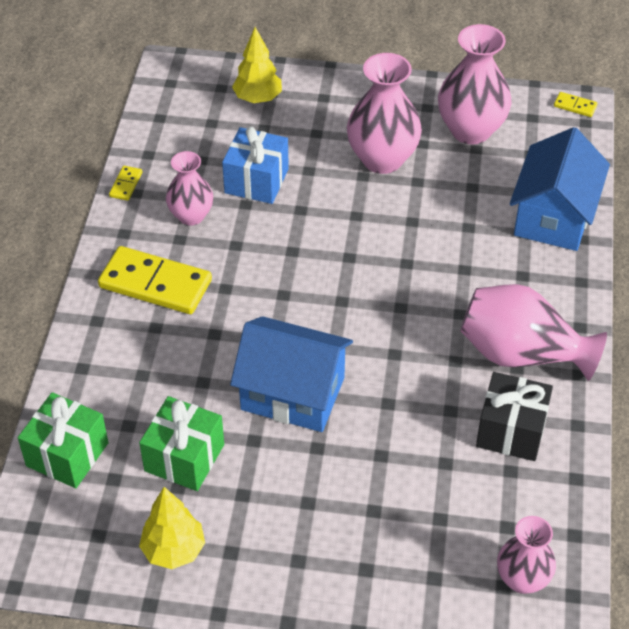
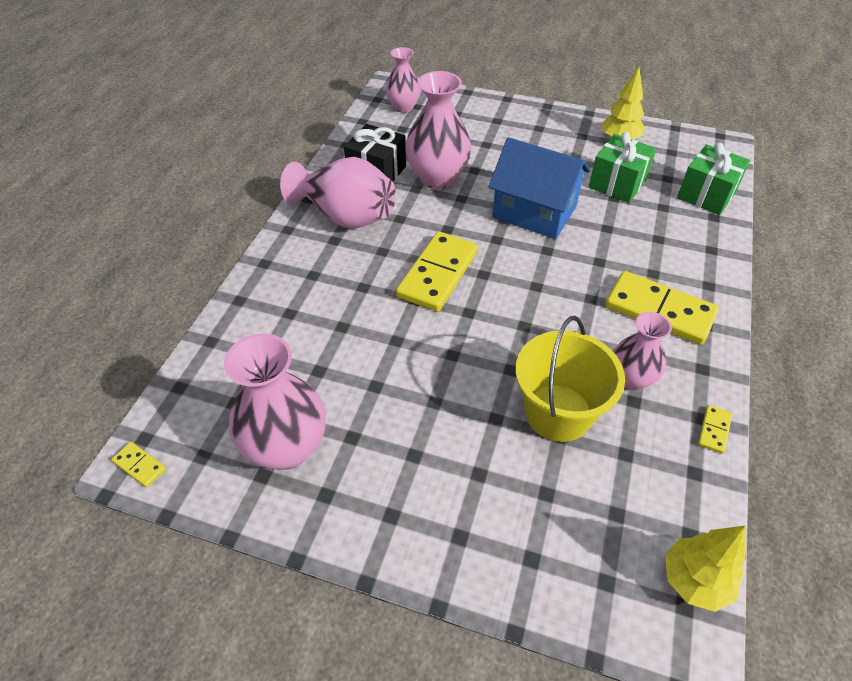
camera: 170 degrees left, 0 degrees up
(256, 181) = (558, 412): blue gift -> yellow bucket
(258, 98) = (552, 549): yellow tree -> yellow tree (694, 581)
(382, 159) = (406, 421): pink vase -> pink vase (437, 178)
(391, 293) = (437, 274): none -> yellow domino
(553, 216) = (252, 325): blue house -> none

